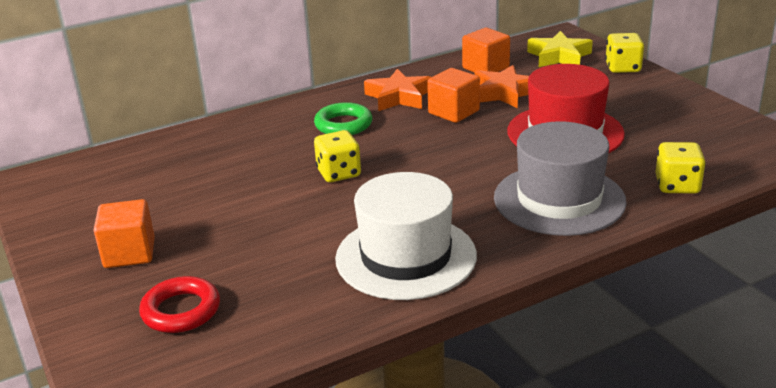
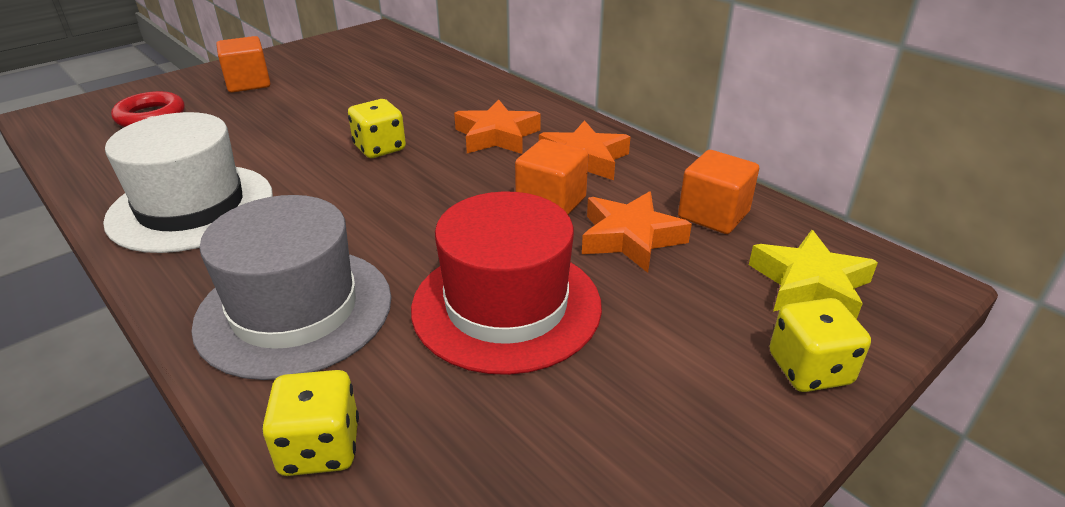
camera: 75 degrees right, 5 degrees up
(343, 125) = (497, 136): green ring -> orange star

